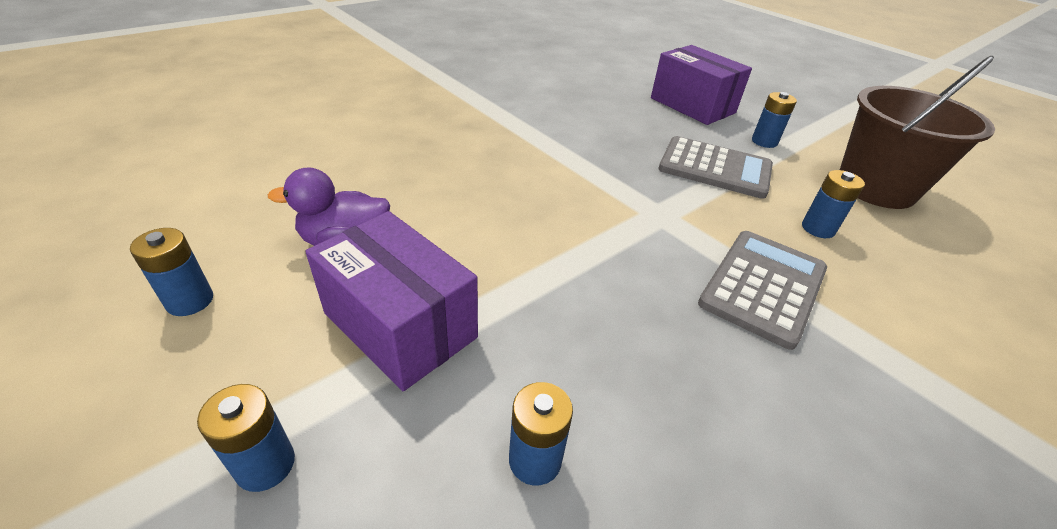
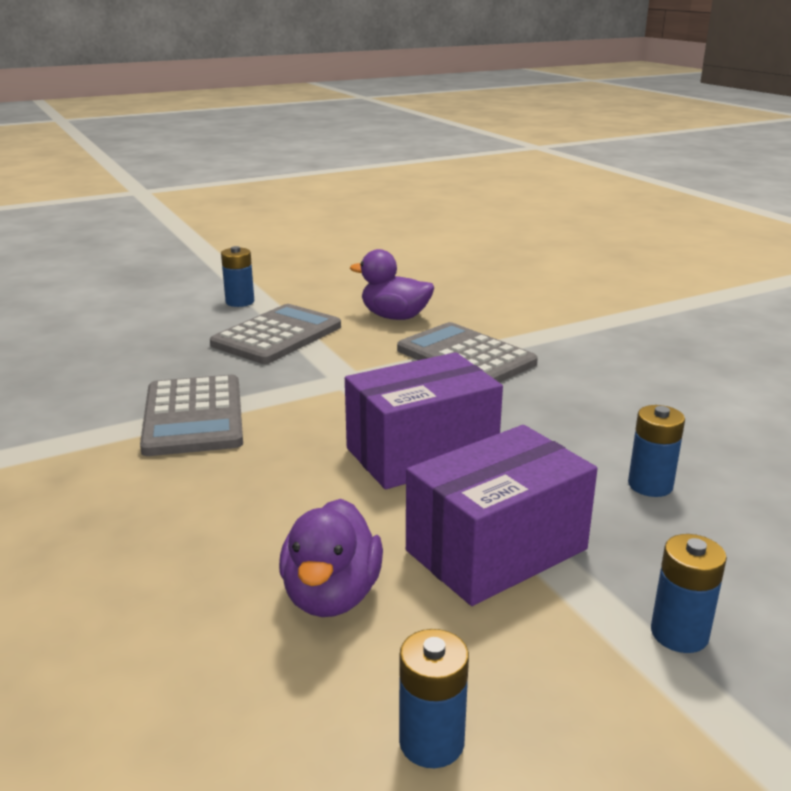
camera: 75 degrees left, 15 degrees down
(558, 154) = (193, 416): none -> grey calculator
(692, 105) = (131, 317): purple box -> purple box (421, 453)
(818, 228) = (395, 317): blue battery -> purple duck
(875, 187) = (344, 280): brown bucket -> none

